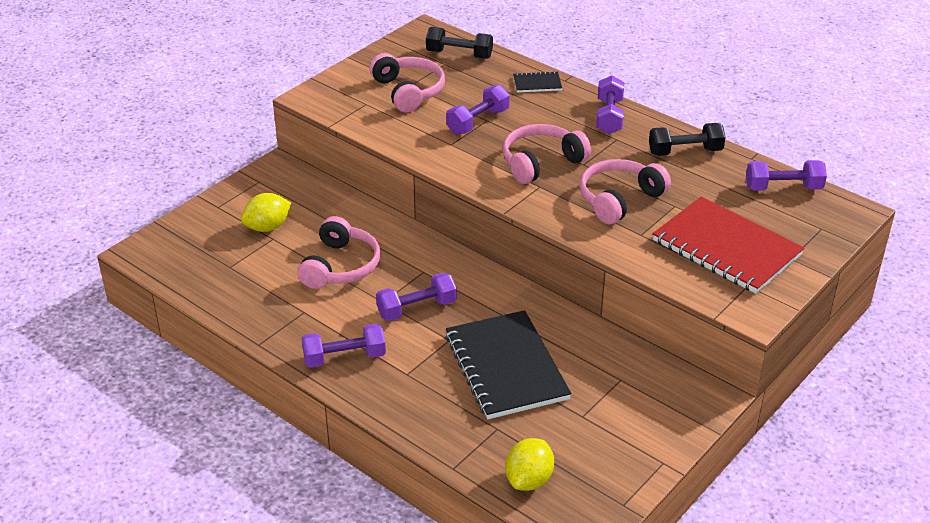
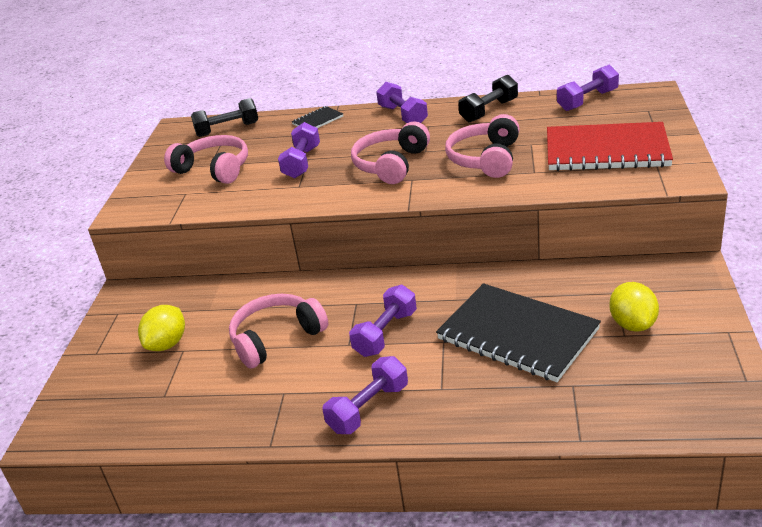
camera: 30 degrees left, 5 degrees down
(341, 266) = (276, 338): pink headphones -> pink headphones turned 105 degrees counterclockwise
(529, 480) = (652, 408): yellow lemon -> yellow lemon (632, 324)

